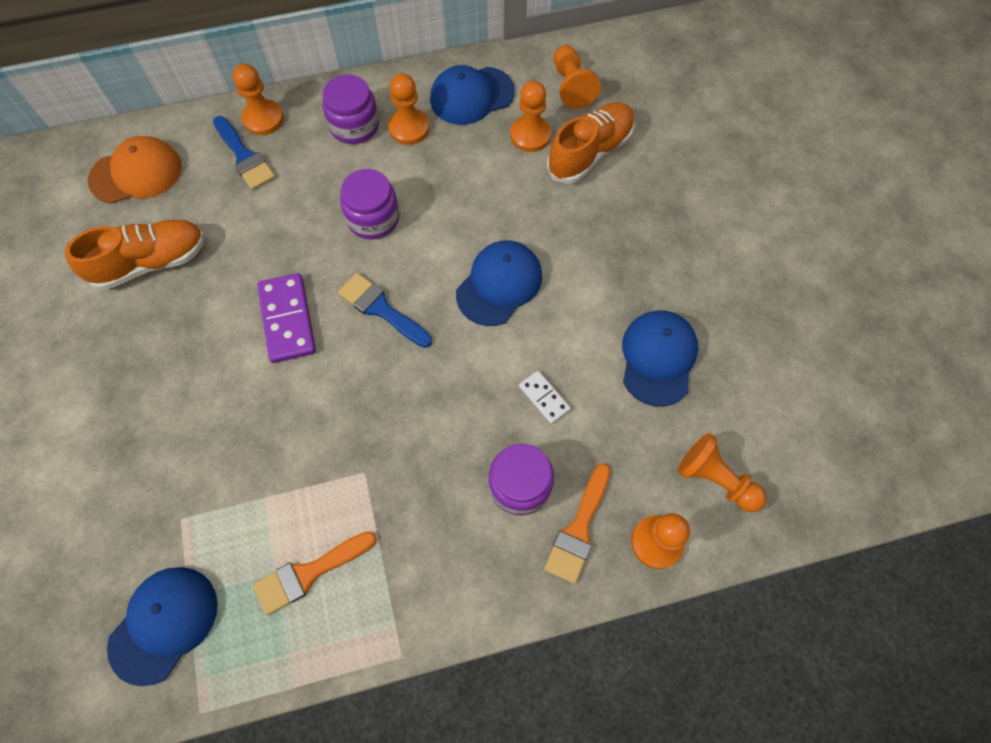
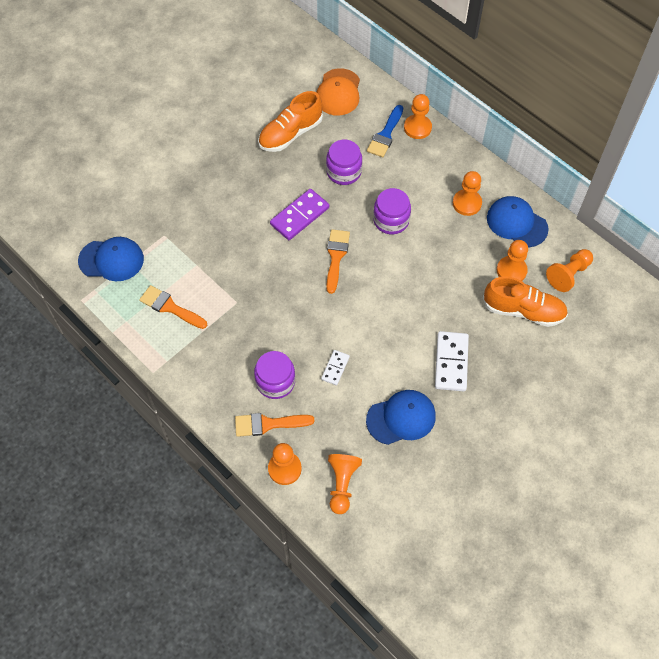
camera: 60 degrees right, 5 degrees down
(136, 173) = (338, 92): orange cap -> orange cap turned 60 degrees clockwise
(151, 262) = (290, 134): orange shoe -> orange shoe turned 105 degrees clockwise
(354, 126) = (447, 175): purple jar -> purple jar (344, 172)
(381, 309) = (336, 257): blue brush -> orange brush
(499, 284) = (392, 308): blue cap -> none
(613, 262) = (451, 362): none -> white domino

